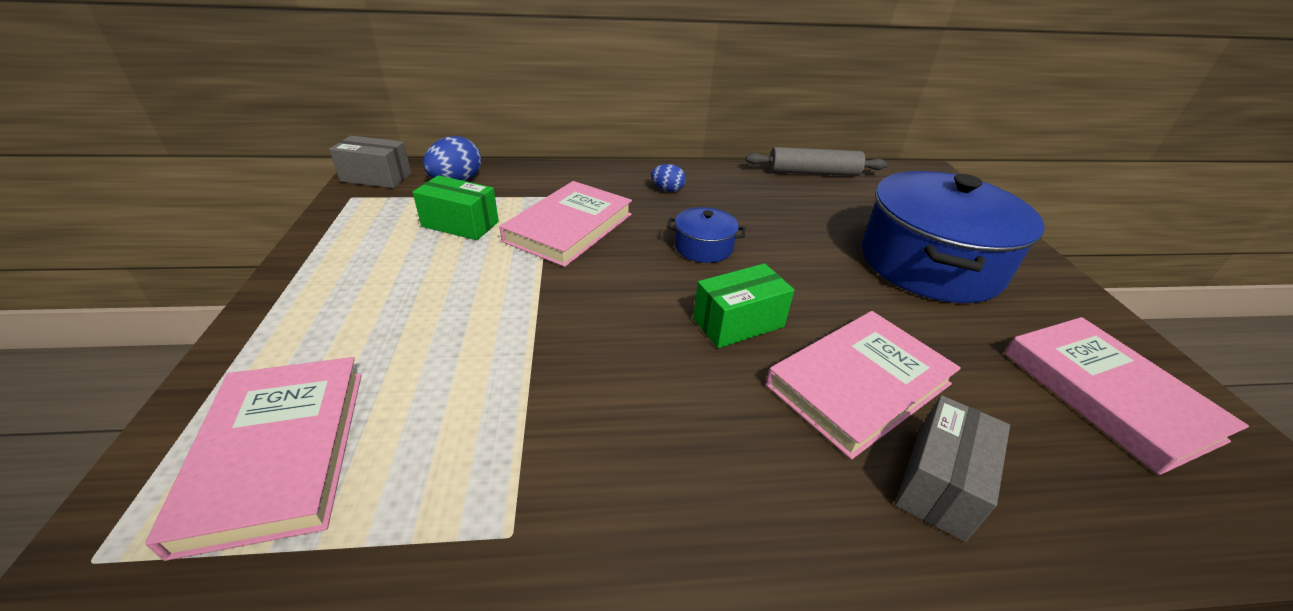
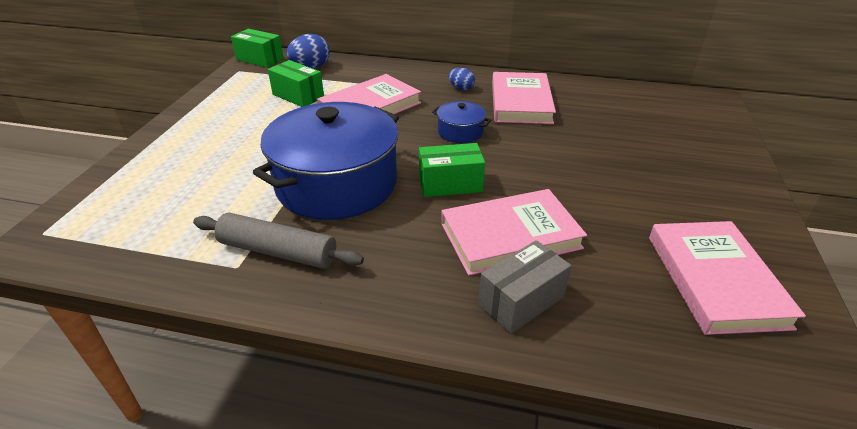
camera: 20 degrees right, 0 degrees up
(277, 453) = (139, 205): pink book -> pink book (520, 102)
(376, 177) = (260, 59): grey box -> green box
(813, 173) = (596, 88): grey rolling pin -> grey rolling pin (278, 252)
(930, 263) = (643, 168): blue pot -> blue pot (336, 184)

